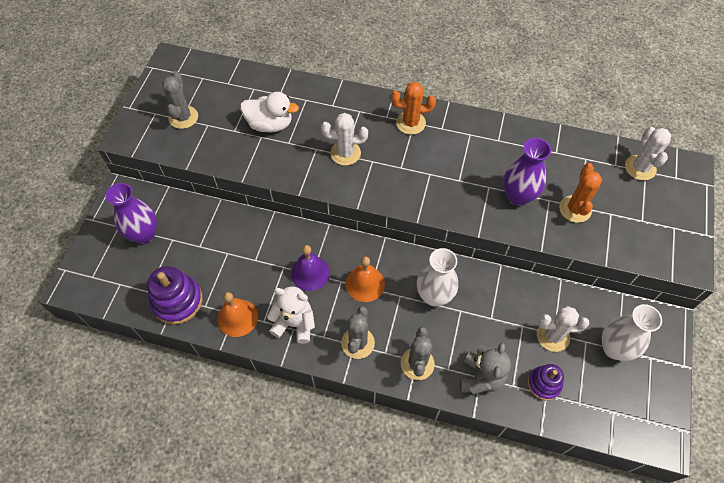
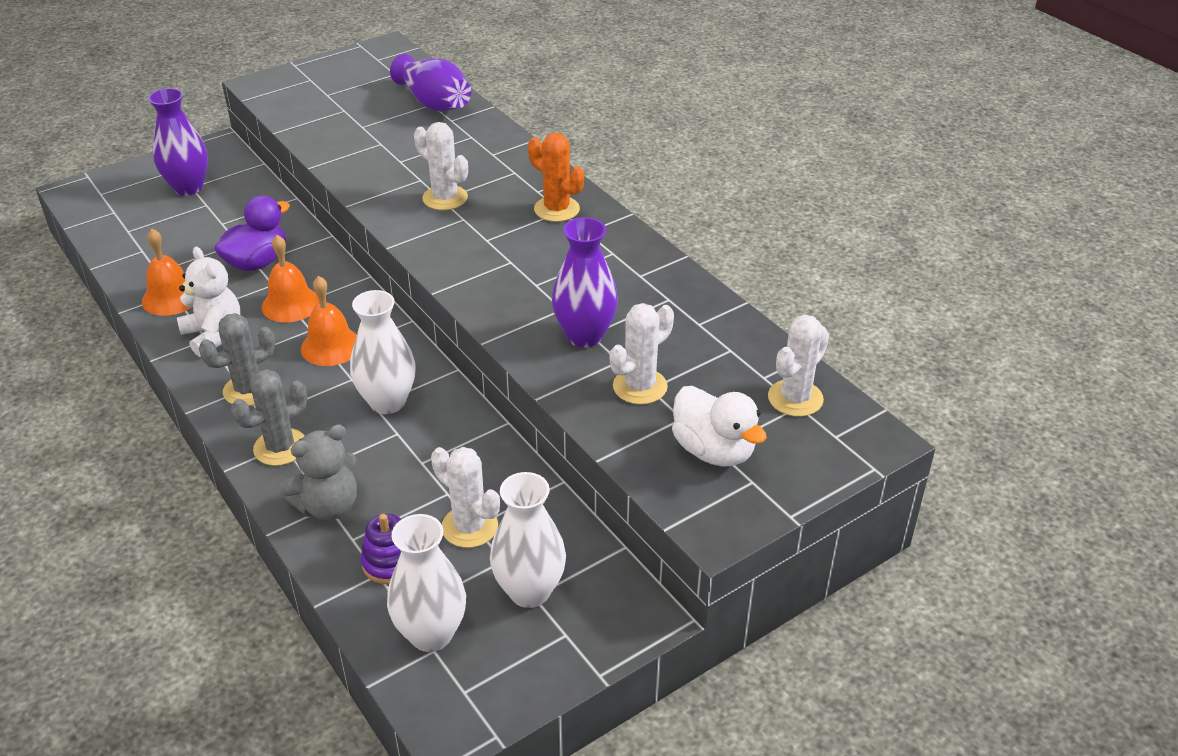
camera: 40 degrees right, 20 degrees down
(177, 301) = (140, 253): purple stacking toy -> none
(183, 117) = (331, 94): grey cactus -> none
(254, 87) = (434, 103): none -> purple vase
(256, 258) = (257, 262): none -> purple duck
(270, 124) = (404, 138): white duck -> white duck (713, 451)
(310, 273) = (290, 304): purple bell -> orange bell
(575, 209) = (640, 386): orange cactus -> white cactus
(603, 405) = (431, 634): none -> white vase

